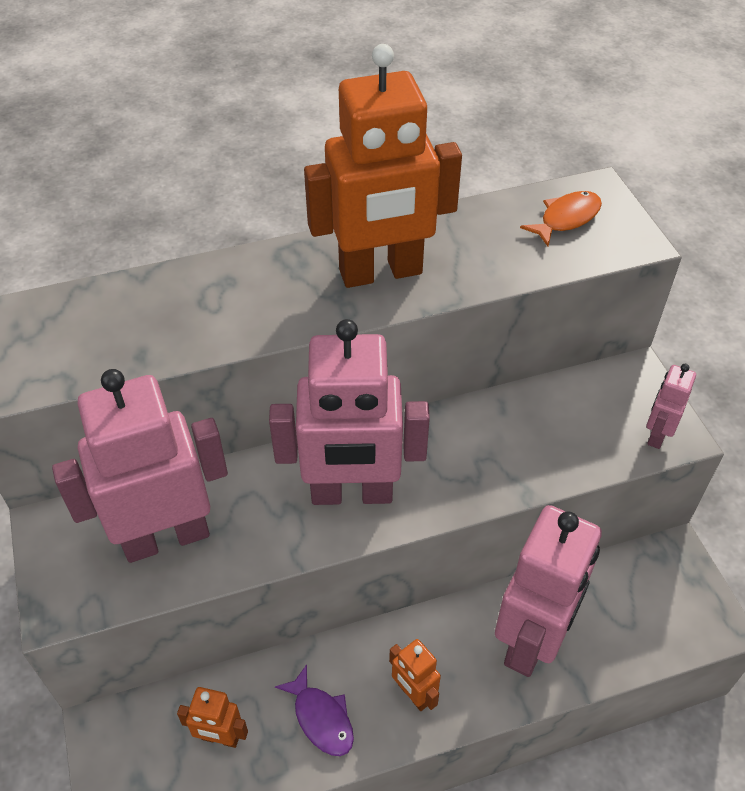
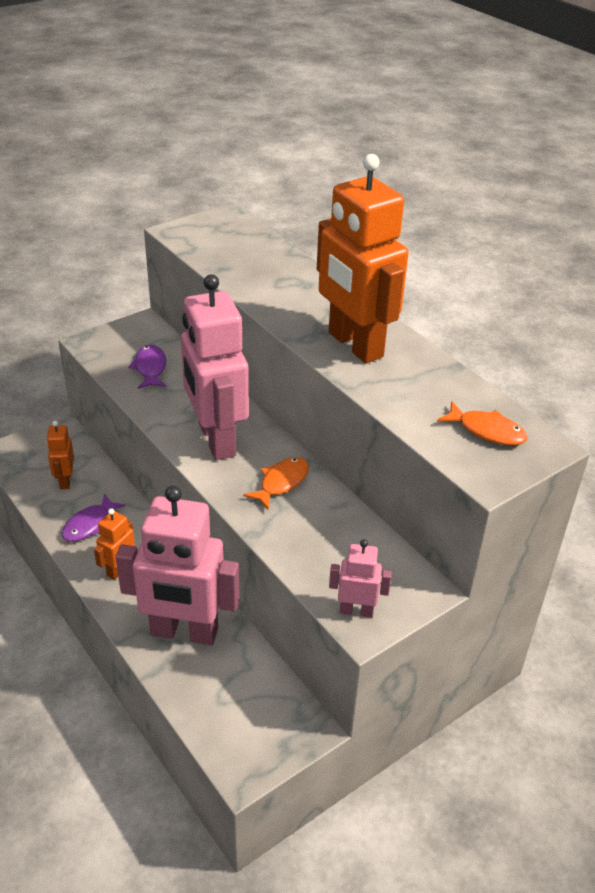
camera: 70 degrees right, 10 degrees down
(166, 537) = (150, 368): pink robot -> purple fish
(451, 447) = (281, 482): none -> orange fish

